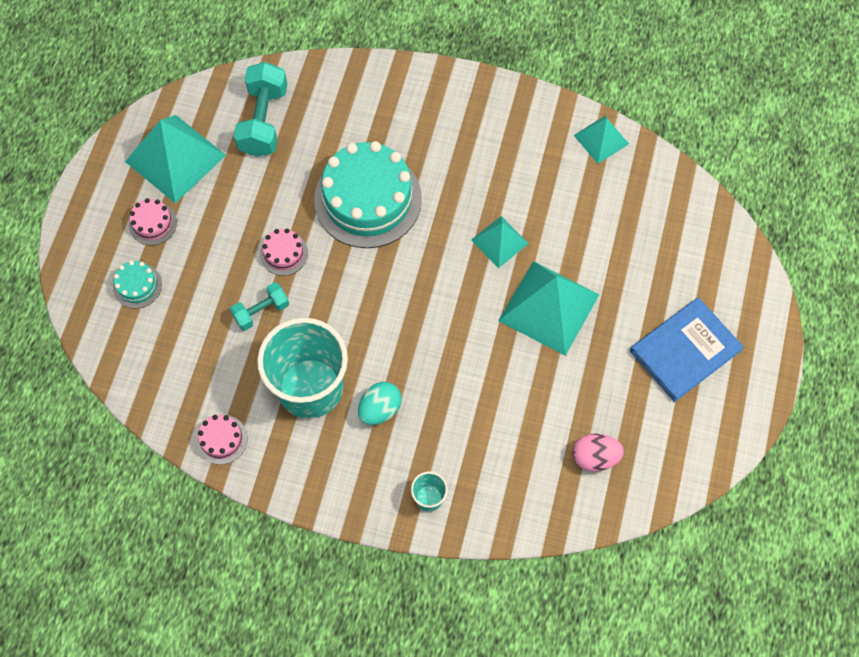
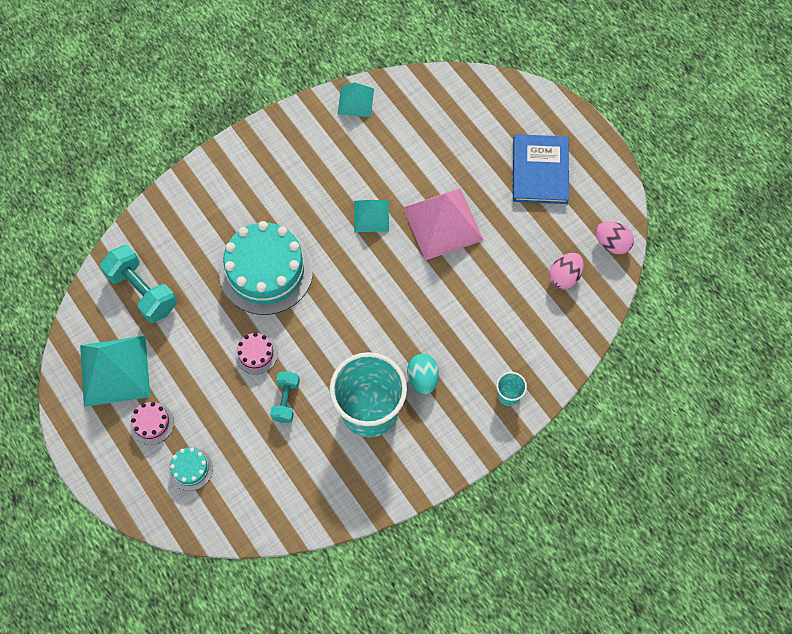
camera: 50 degrees left, 0 degrees up
(221, 439) = (356, 495): pink cake -> none
(549, 307) = (442, 223): turquoise pyramid -> pink pyramid
(671, 475) = (612, 244): none -> pink egg

